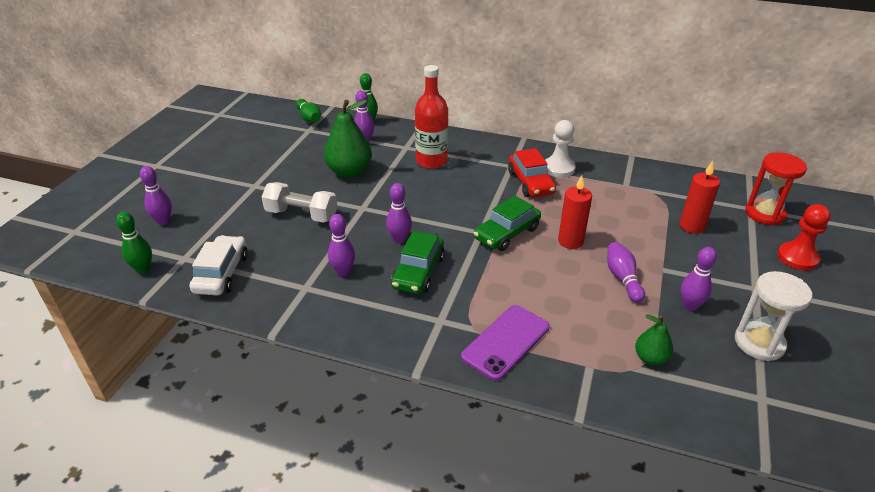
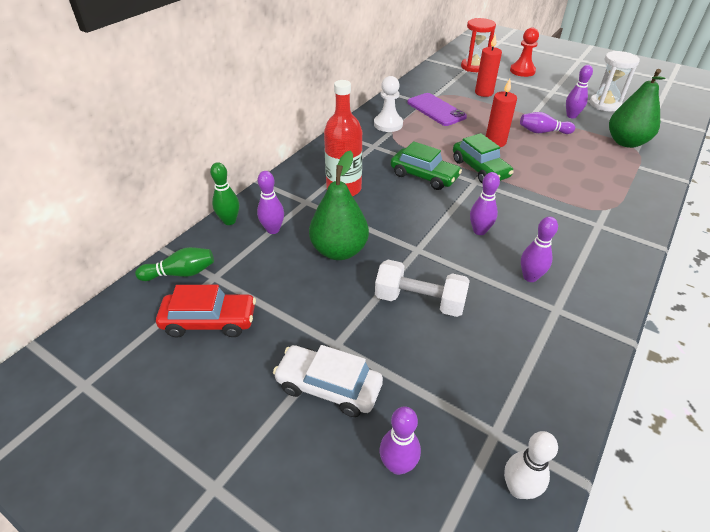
camera: 75 degrees left, 5 degrees up
(143, 269) = (518, 488): green bowling pin -> white bowling pin
(221, 273) = (531, 387): white car -> white car (328, 387)
(301, 215) = (419, 301): white dumbbell -> white dumbbell turned 75 degrees clockwise
(418, 272) = (532, 227): green car -> green car (424, 176)
(506, 342) = (620, 196): purple phone -> purple phone (436, 110)
(530, 183) = (405, 142): red car -> red car (209, 321)
(650, 358) = (626, 142): green pear -> green pear, size x1.83

